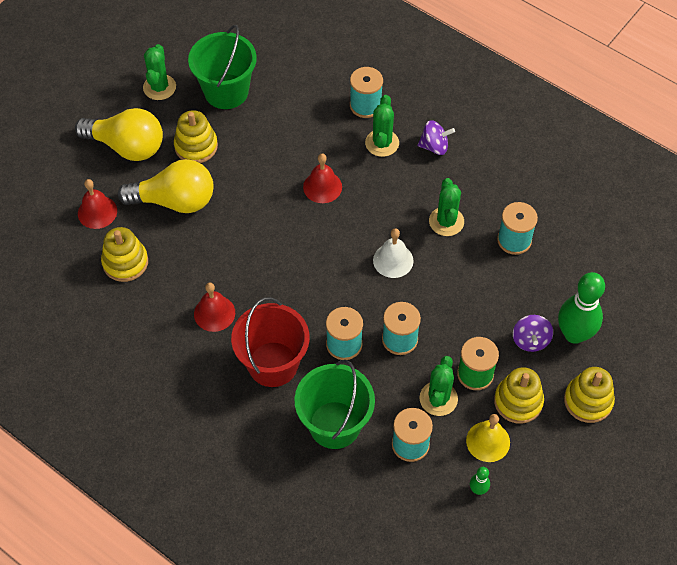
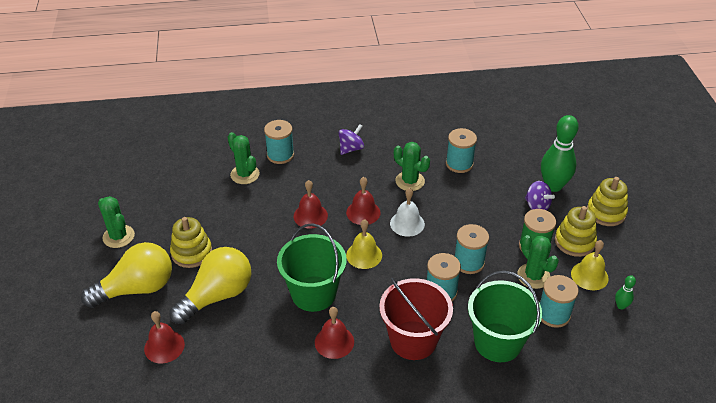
camera: 45 degrees left, 15 degrees down
(125, 262) = (228, 362): yellow stacking toy -> none
(226, 91) = (174, 207): green bucket -> green bucket (313, 293)
(323, 259) = (364, 255): none -> yellow bell
(369, 219) = (363, 212): none -> red bell
(382, 143) = (317, 167): green cactus -> green cactus (245, 174)

